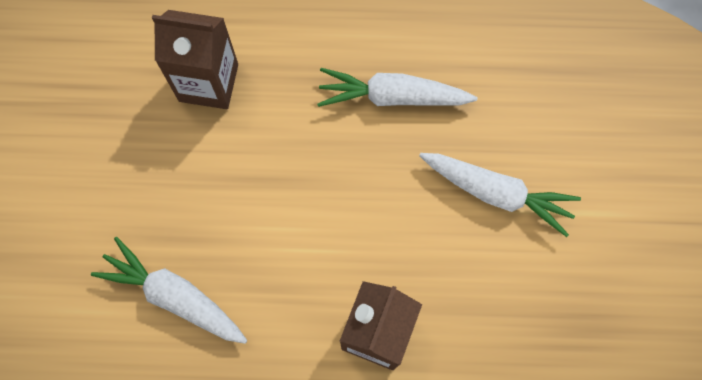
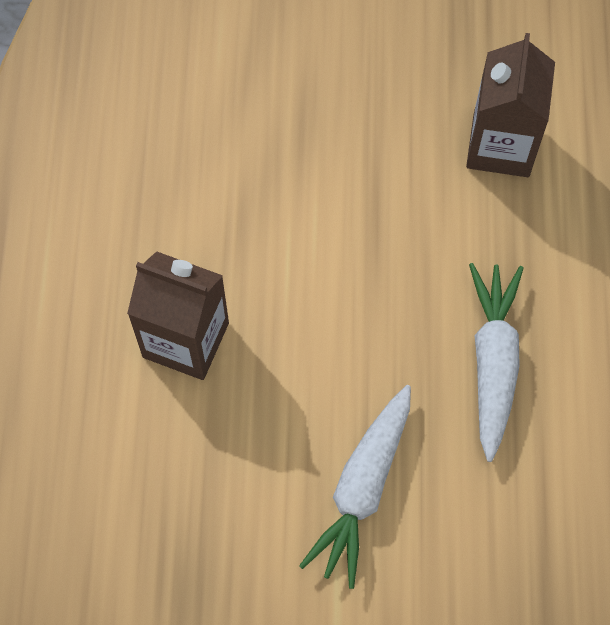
camera: 90 degrees right, 5 degrees down
(174, 296) = (235, 123): white carrot -> none

